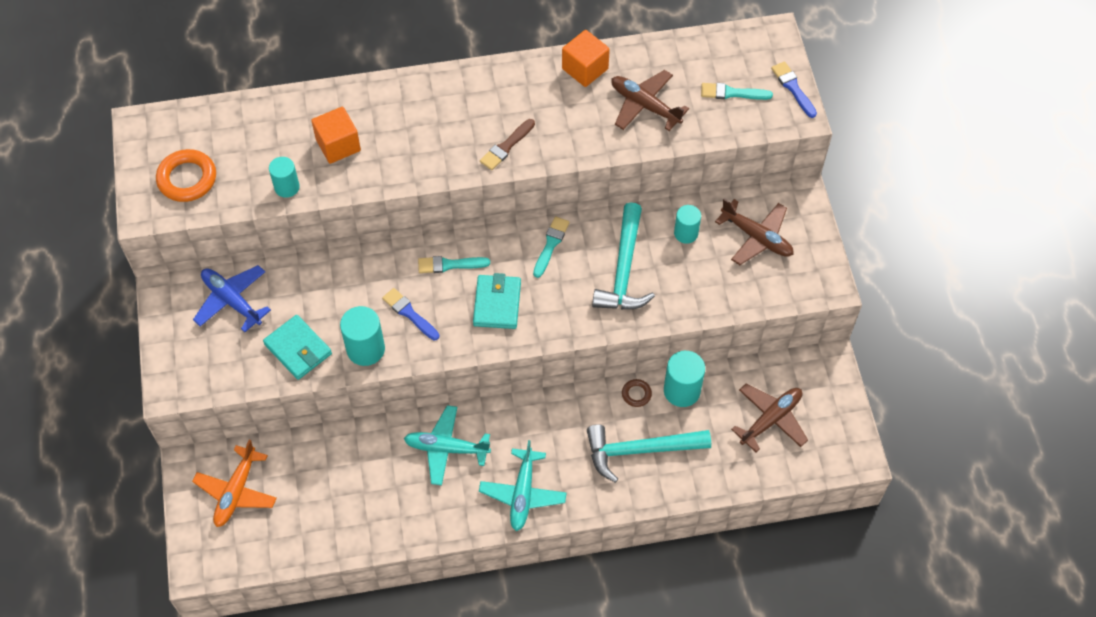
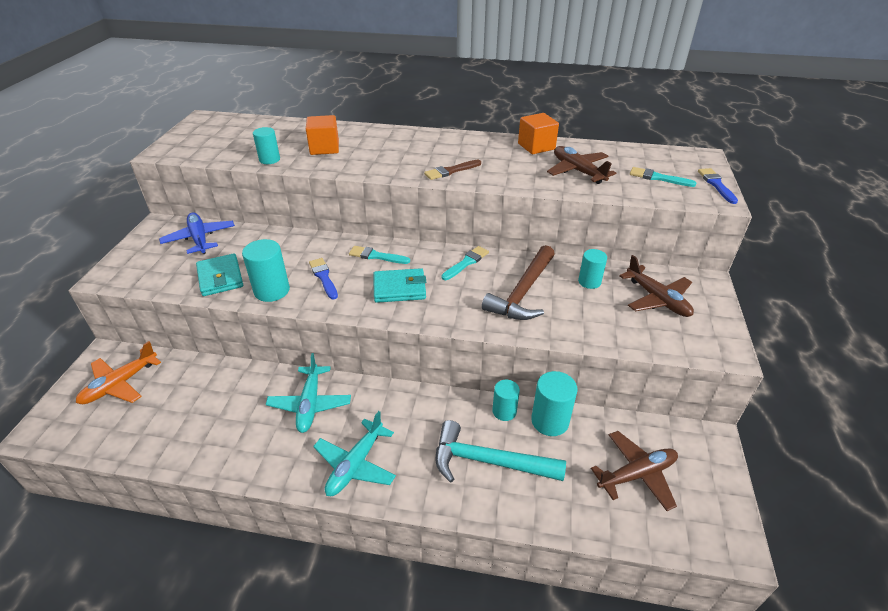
camera: 20 degrees right, 20 degrees down
(187, 179) = (206, 144): orange ring -> none
(446, 448) = (310, 404): turquoise plane -> turquoise plane turned 120 degrees counterclockwise
(497, 304) = (399, 288): turquoise wallet -> turquoise wallet turned 60 degrees clockwise
(624, 270) = (522, 293): turquoise hammer -> brown hammer
(636, 394) = (504, 411): brown ring -> turquoise cylinder

